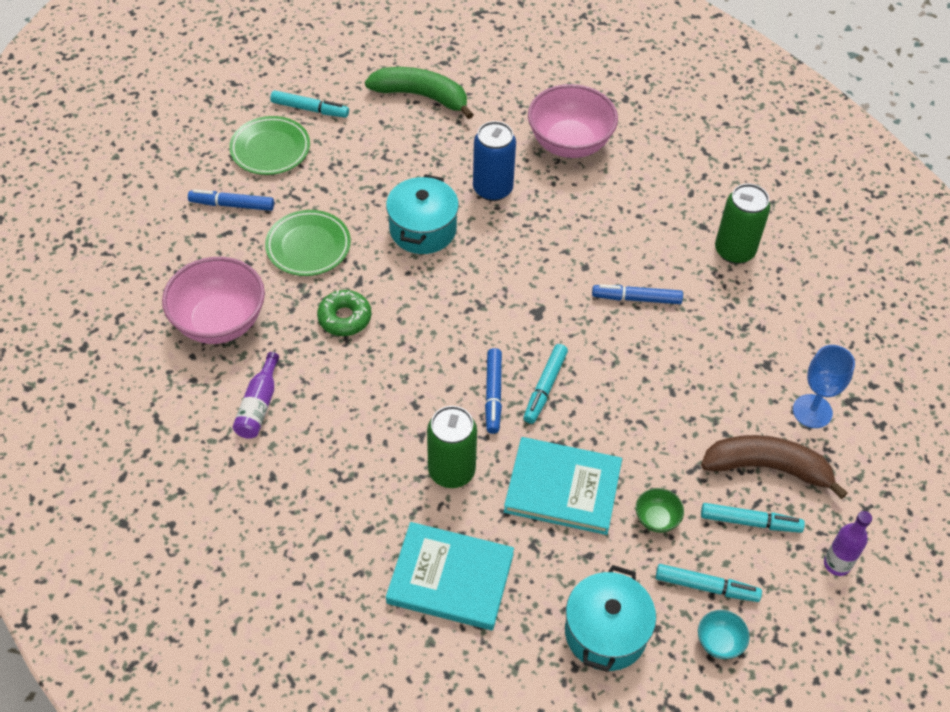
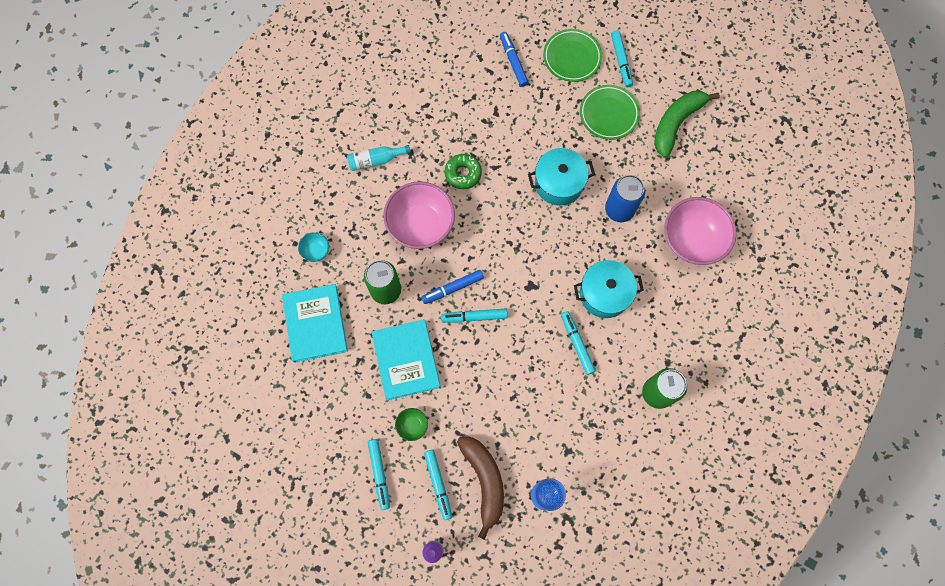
camera: 65 degrees right, 20 degrees up
(220, 322) = (422, 106): pink bowl -> pink bowl (421, 225)
(259, 405) = (376, 160): purple bottle -> turquoise bottle
(308, 246) = (506, 123): green plate -> green plate (609, 114)
(421, 96) = (676, 123): green banana -> green banana turned 135 degrees counterclockwise
(605, 632) = (322, 426): turquoise pot -> turquoise pot (604, 294)
(636, 299) = (577, 344): blue marker -> turquoise marker
(719, 642) = (346, 496): turquoise bowl -> turquoise bowl (316, 251)

